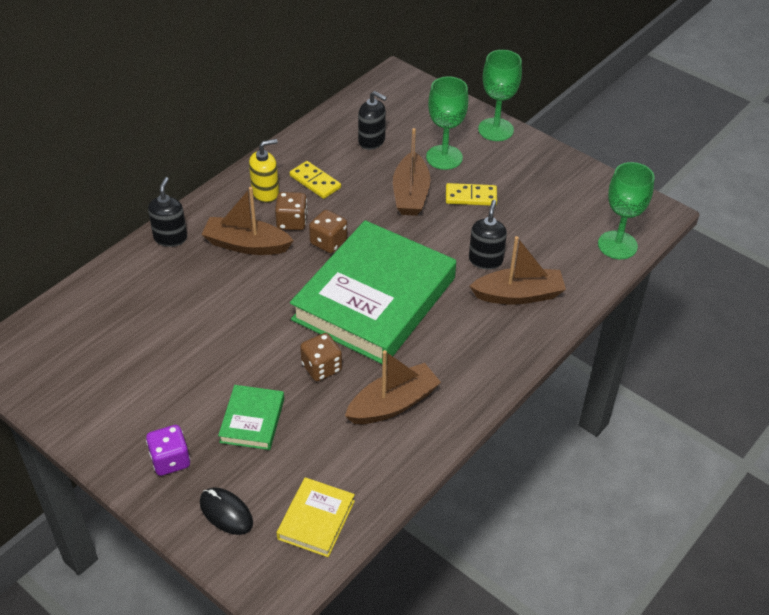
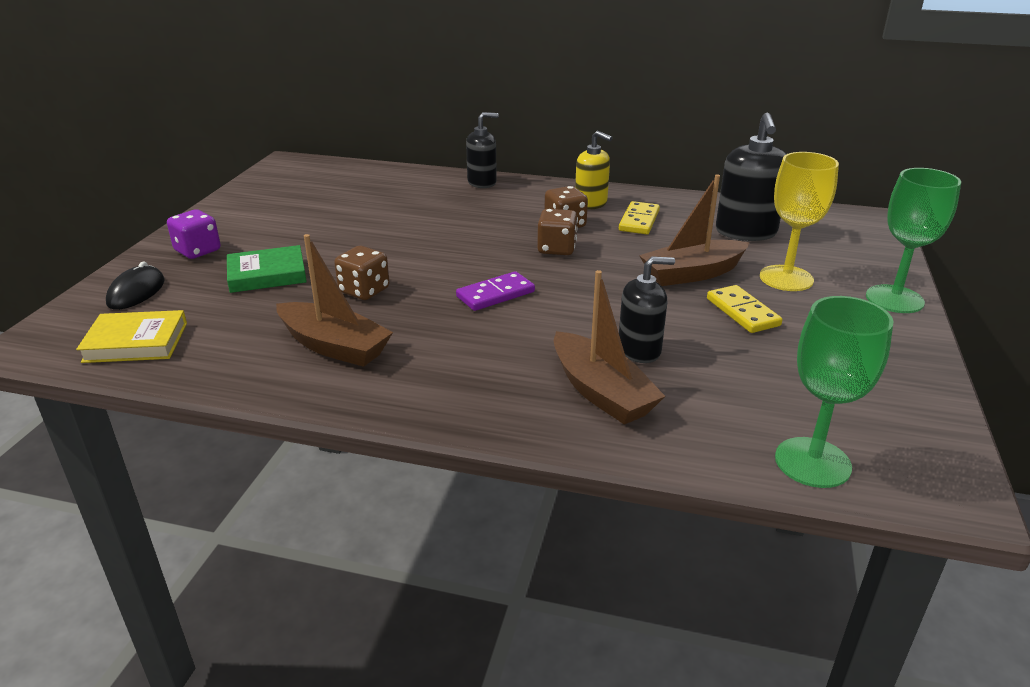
camera: 65 degrees right, 15 degrees down
(246, 245) = (508, 213): brown boat -> none
(372, 141) = (746, 232): black soap dispenser -> black soap dispenser, size x1.51
(374, 299) = (495, 294): green book -> purple domino
(444, 157) = (786, 278): green goblet -> yellow goblet

